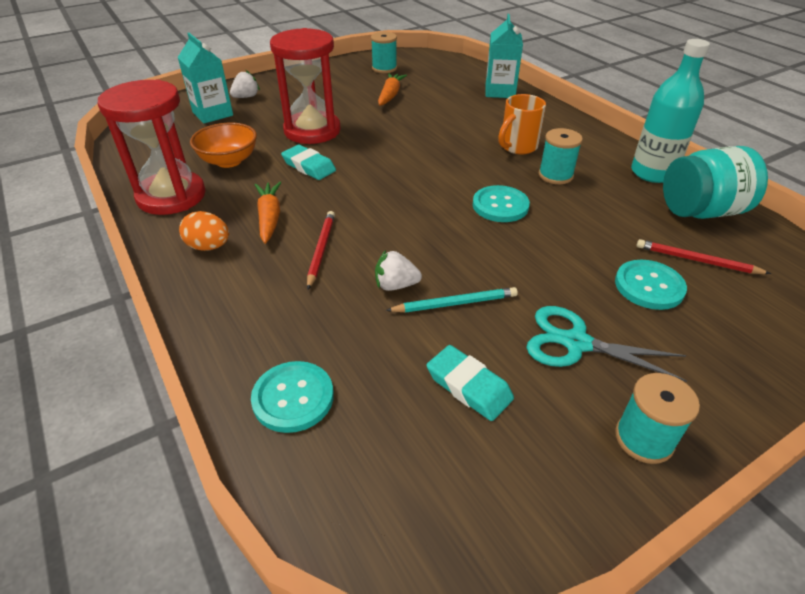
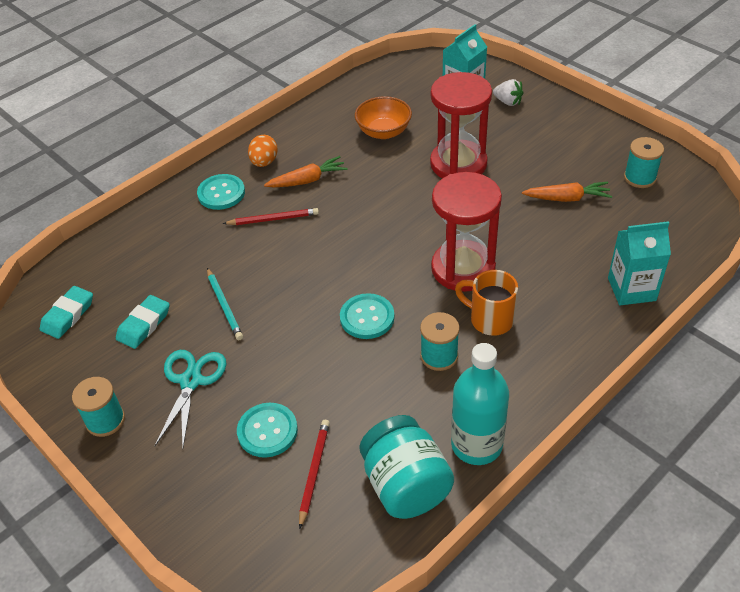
camera: 80 degrees right, 5 degrees up
(171, 196) = (322, 121): red hourglass -> red hourglass (463, 268)
(293, 398) = (129, 245): turquoise button -> turquoise button (221, 193)
(309, 166) = (392, 179): turquoise eraser -> turquoise eraser (68, 315)
(395, 285) = (239, 269): white strawberry -> none

